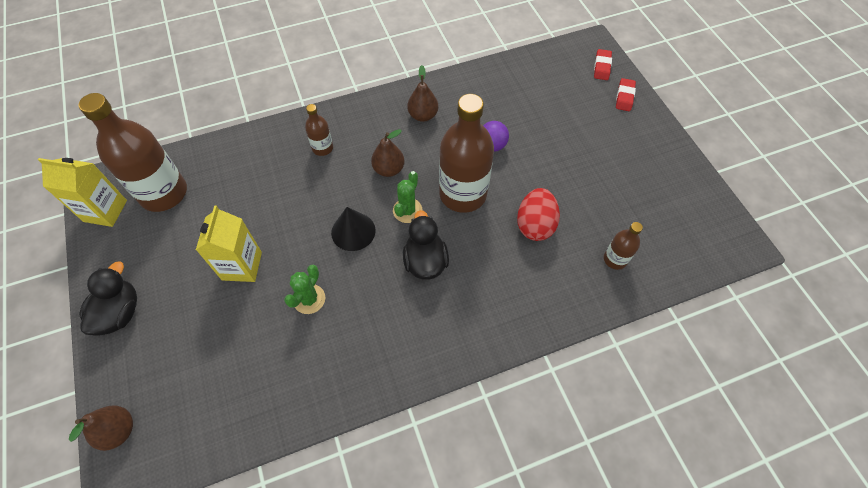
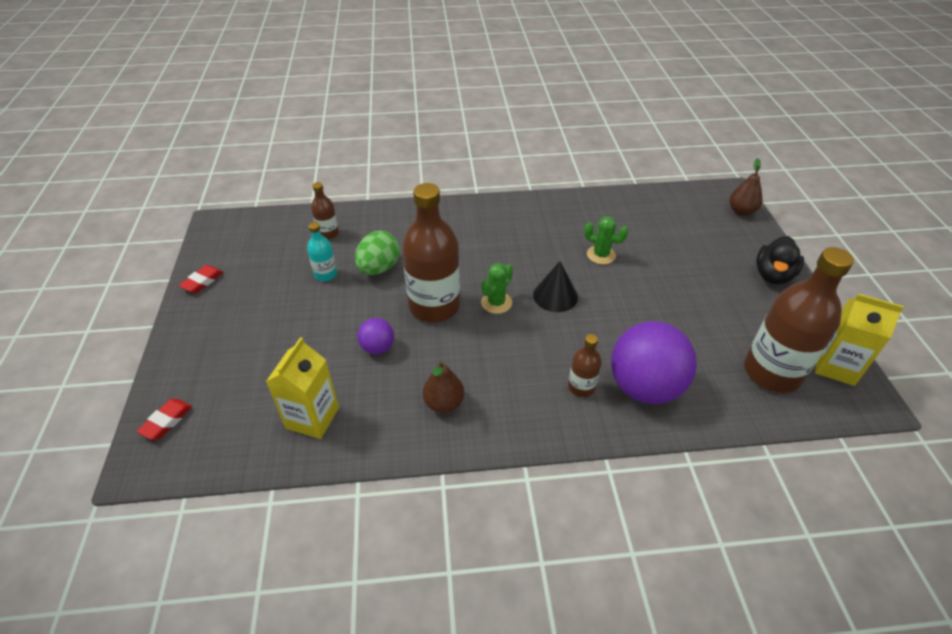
camera: 165 degrees left, 15 degrees down
(242, 266) = (666, 289): yellow carton -> yellow carton (312, 418)
(273, 158) = (644, 387): none -> purple ball
(309, 299) = (601, 255): green cactus -> green cactus turned 75 degrees clockwise
(389, 169) = (505, 346): brown pear -> none
(425, 261) = (492, 261): black duck -> none
(535, 225) = (379, 268): red egg -> green egg
(581, 206) = (325, 274): none -> turquoise bottle
(624, 97) = (180, 372): red eraser -> red eraser (202, 281)

